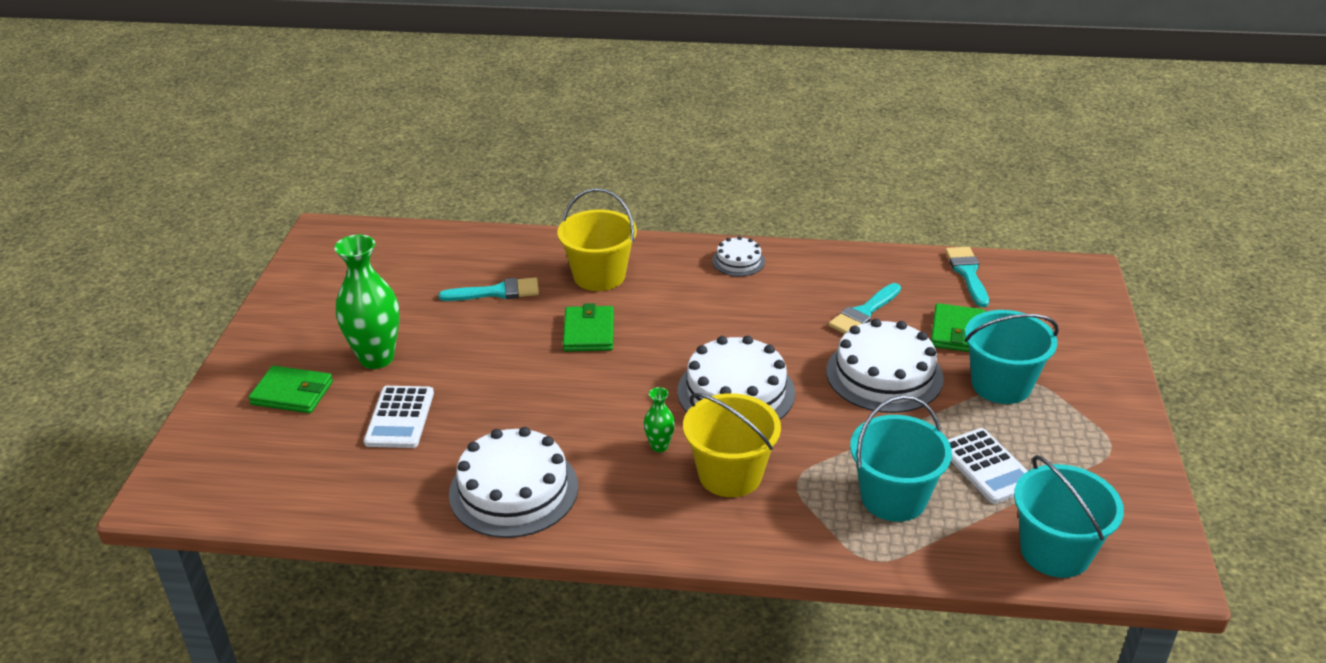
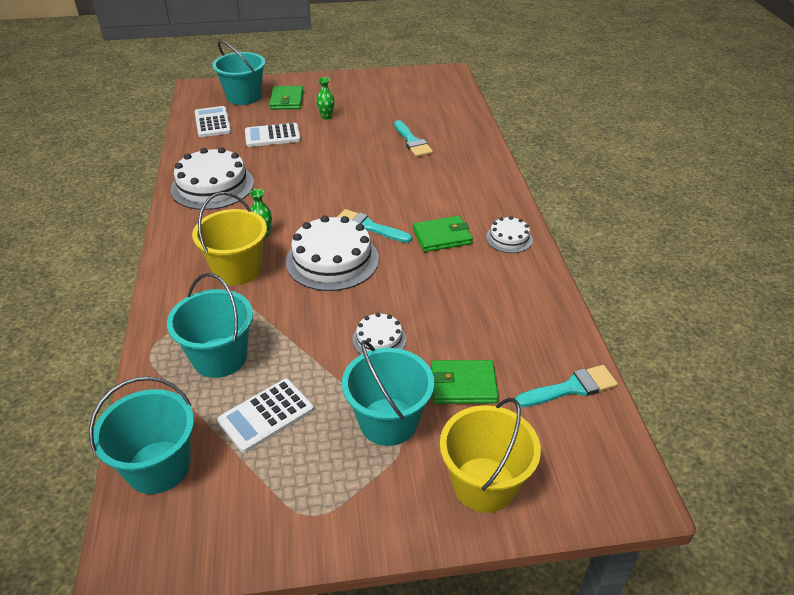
camera: 75 degrees right, 5 degrees up
(242, 440) = (244, 97): none -> turquoise bucket
(310, 482) = (212, 122): none -> white calculator
(376, 358) = (326, 117): green vase -> green vase, size x0.47
(588, 332) = (381, 184): green wallet -> green wallet (442, 236)
(599, 276) = (452, 177): yellow bucket -> yellow bucket (484, 484)
(864, 313) = (466, 319): turquoise brush -> turquoise brush (368, 227)
(884, 374) = (379, 339): white cake -> white cake, size x0.52

